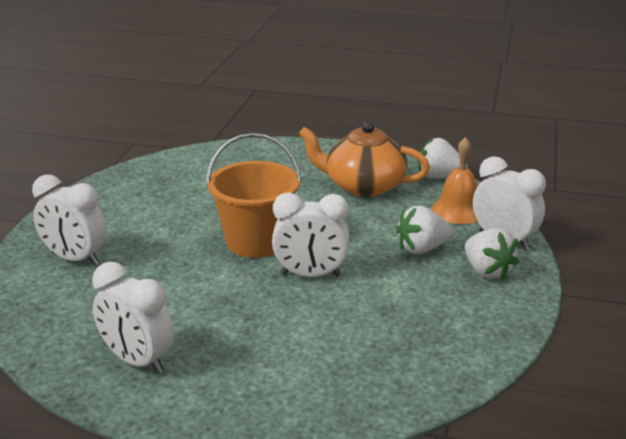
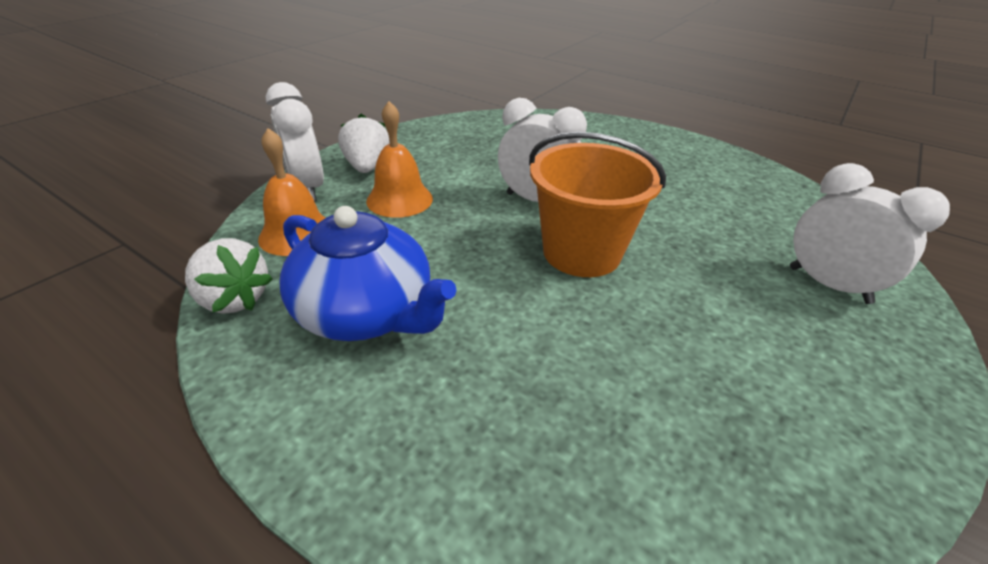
camera: 160 degrees left, 10 degrees up
(137, 361) = (711, 169): white clock -> none
(363, 186) = (367, 313): orange teapot -> blue teapot
(422, 249) = (399, 199): white strawberry -> orange bell

